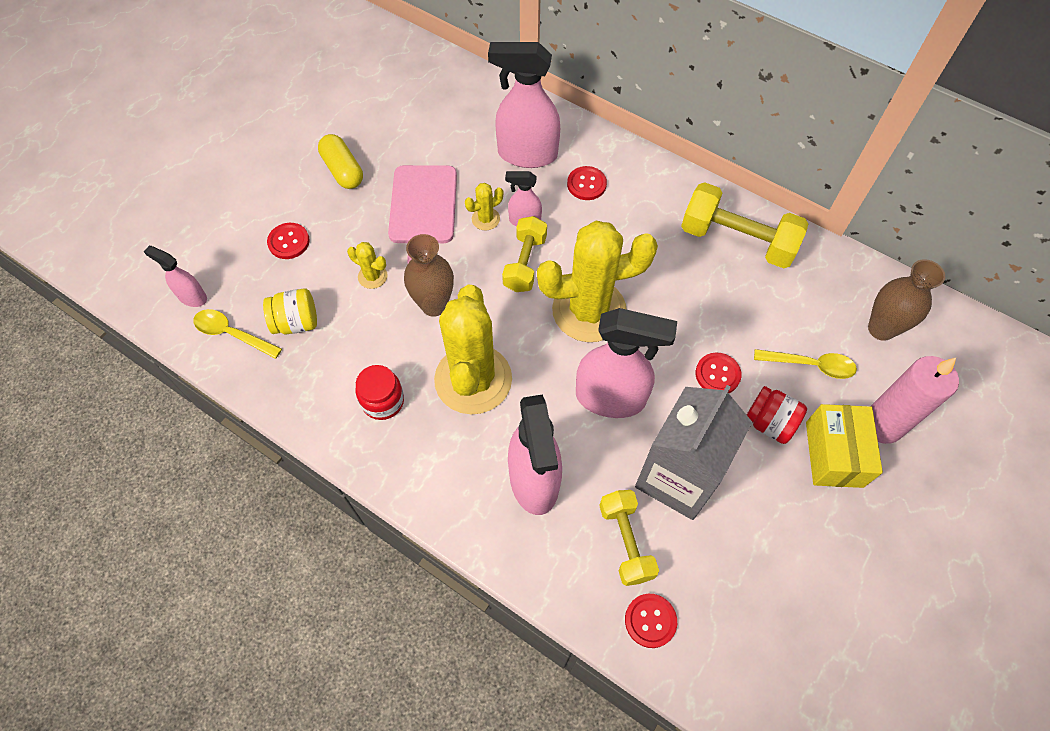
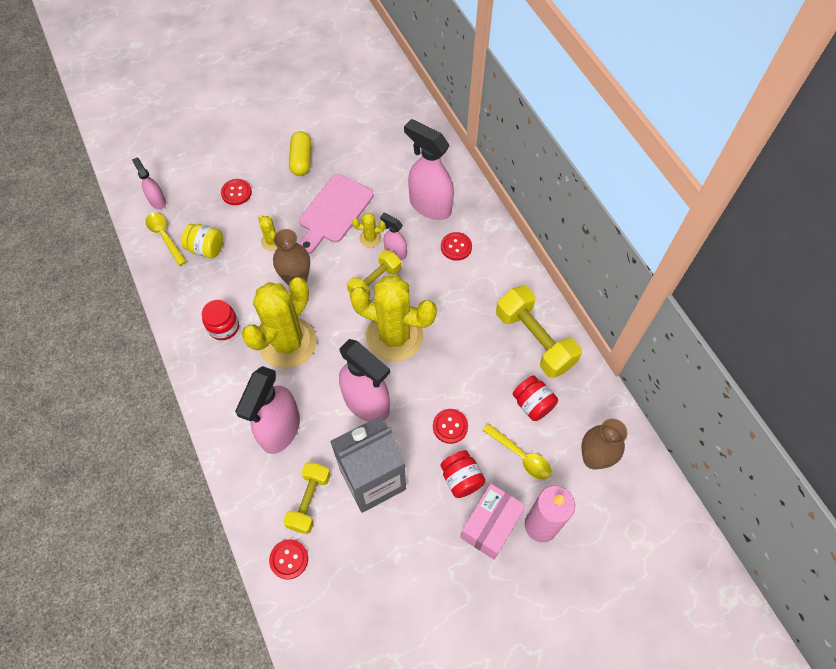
camera: 30 degrees right, 0 degrees up
(783, 306) = (532, 404): none -> red jar
(834, 454) = (490, 525): yellow box -> pink box

